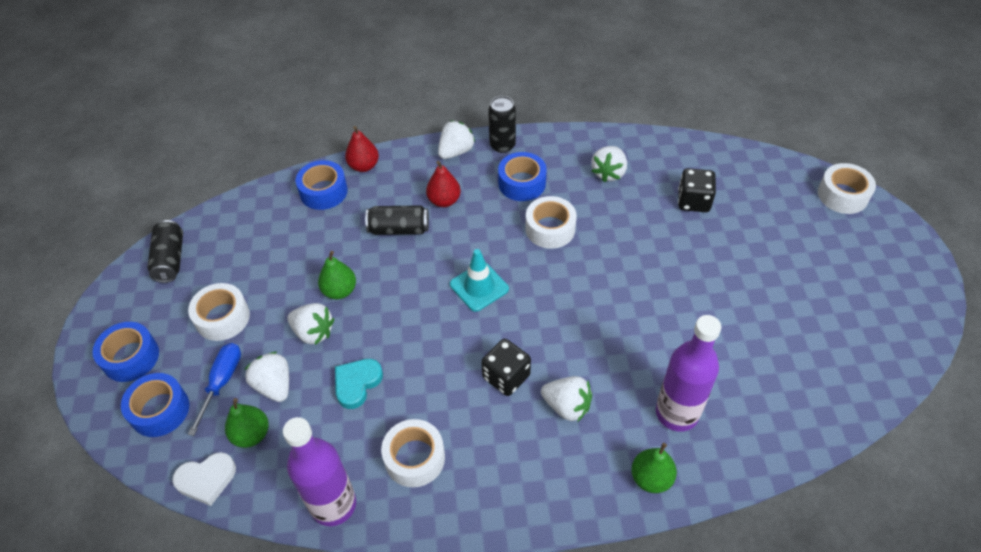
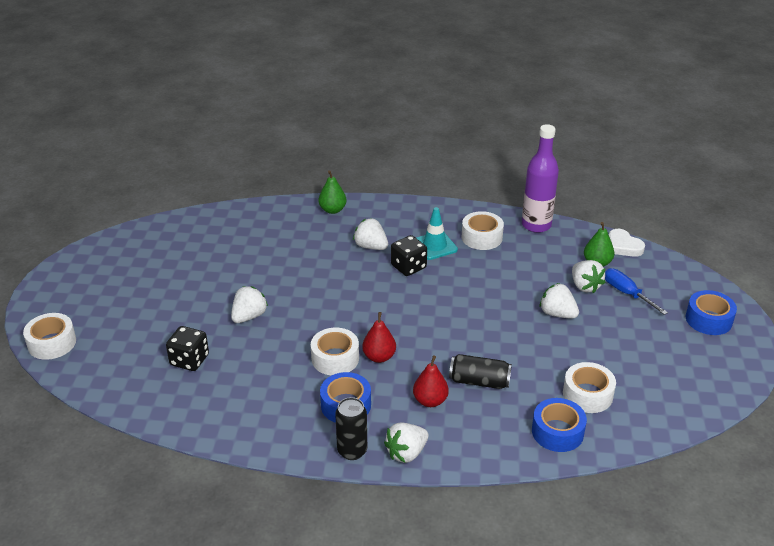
camera: 170 degrees left, 15 degrees down
(160, 410) = (670, 285): blue tape -> none
(170, 259) = (704, 390): black can -> none
(206, 479) = (623, 246): white heart -> white heart turned 120 degrees counterclockwise
(222, 318) = (638, 335): white tape -> white tape (587, 394)
(222, 383) = (627, 293): blue screwdriver -> blue screwdriver turned 120 degrees clockwise
(340, 291) = (536, 339): green pear -> none
(357, 384) = (521, 278): turquoise heart -> none
(364, 166) = (513, 454): red pear -> red pear (379, 357)
(479, 287) = (414, 324): turquoise traffic cone -> turquoise traffic cone (434, 246)
(608, 173) = (253, 400): white strawberry -> white strawberry (249, 316)
(677, 413) = (298, 233): purple bottle -> none

